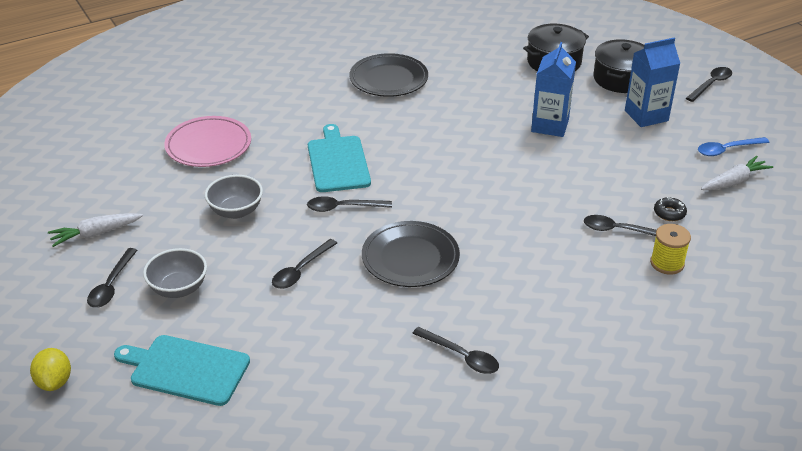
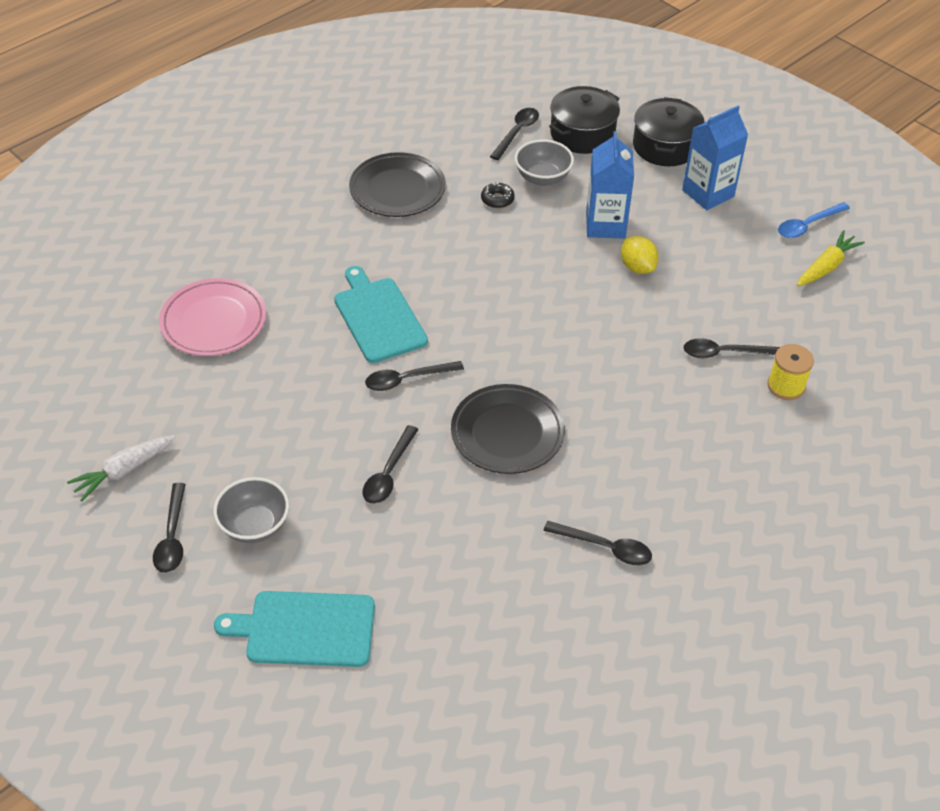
camera: 15 degrees left, 10 degrees up
(54, 382) = (157, 678): yellow lemon -> yellow lemon (637, 267)
(236, 211) = (282, 407): grey bowl -> grey bowl (542, 178)
(669, 213) = (770, 320): black donut -> black donut (497, 199)
(711, 84) = (766, 138): black spoon -> black spoon (517, 133)
(734, 181) = (826, 266): white carrot -> yellow carrot

